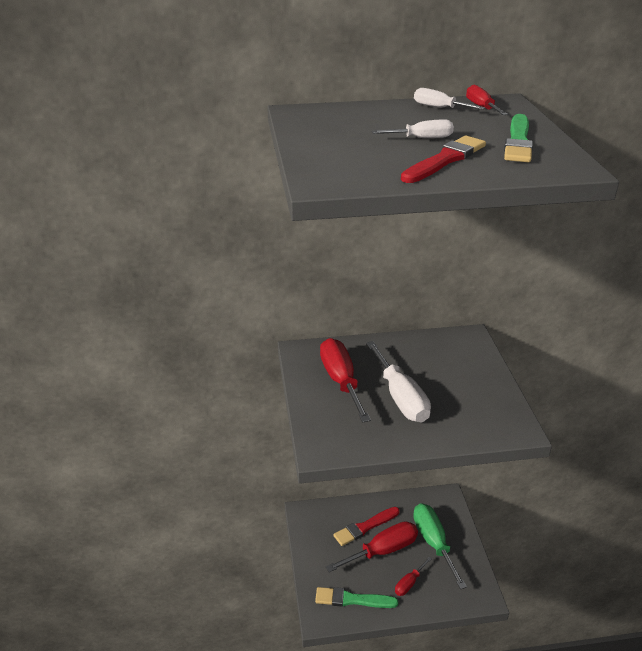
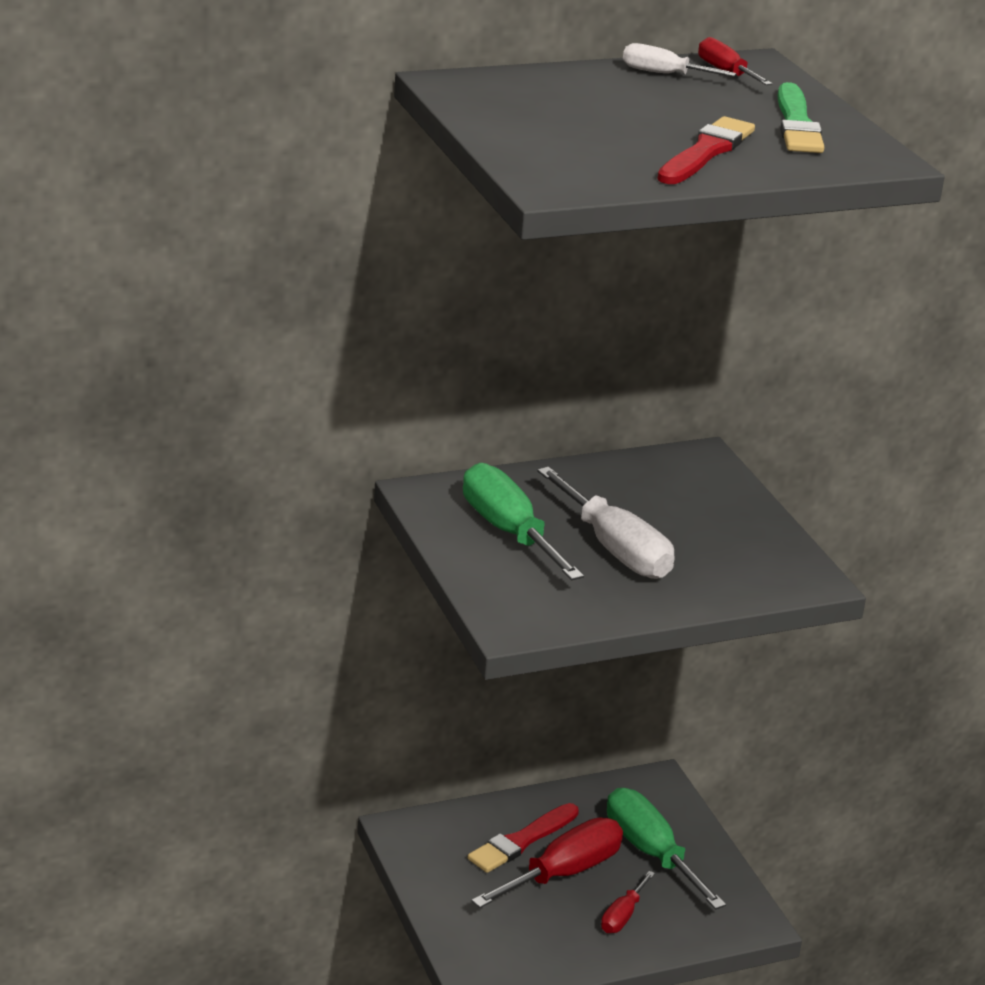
camera: 15 degrees left, 5 degrees down
(341, 381) = (508, 532): red screwdriver -> green screwdriver
(352, 599) = (529, 949): green brush -> none
(422, 138) = (660, 121): white screwdriver -> none

